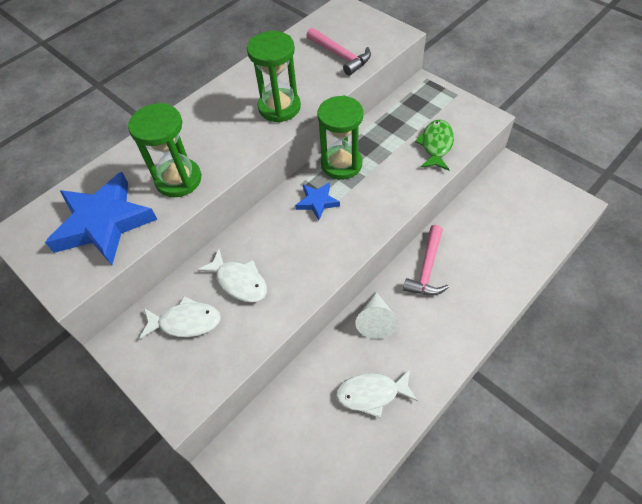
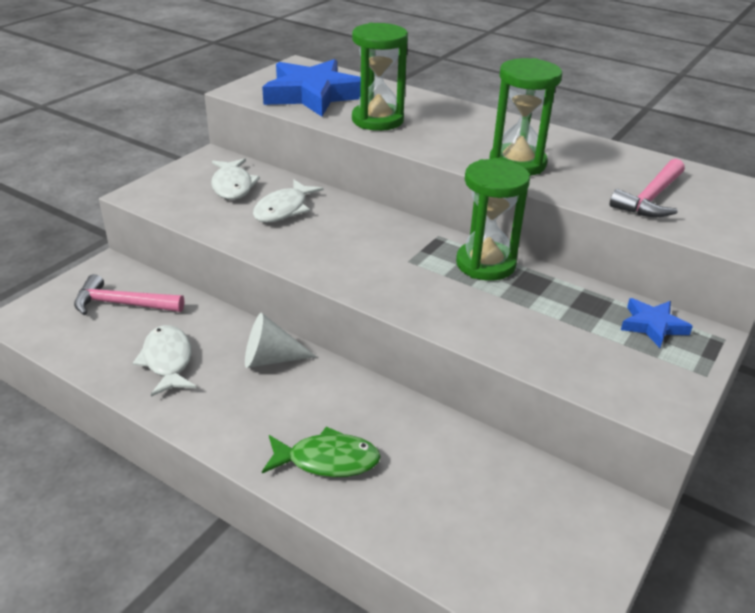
camera: 75 degrees right, 20 degrees down
(317, 202) = (411, 250): blue star -> blue star (652, 325)
(427, 268) = (362, 406): pink hammer -> pink hammer (122, 304)
(436, 145) = (564, 351): green fish -> green fish (327, 460)

